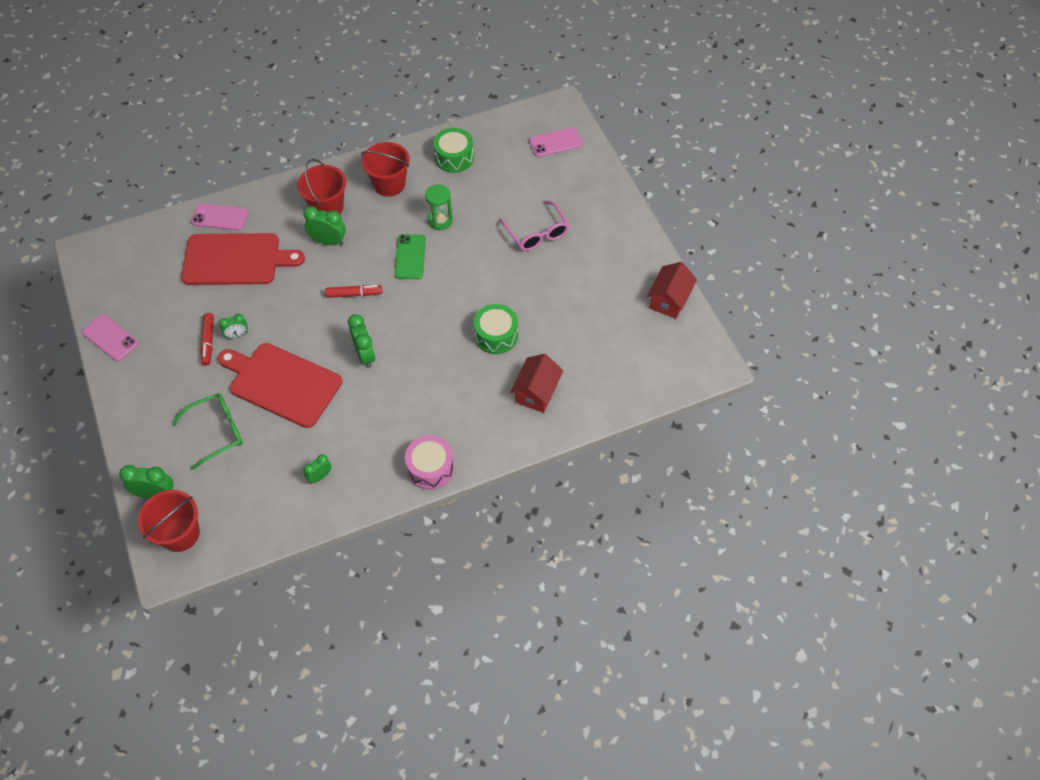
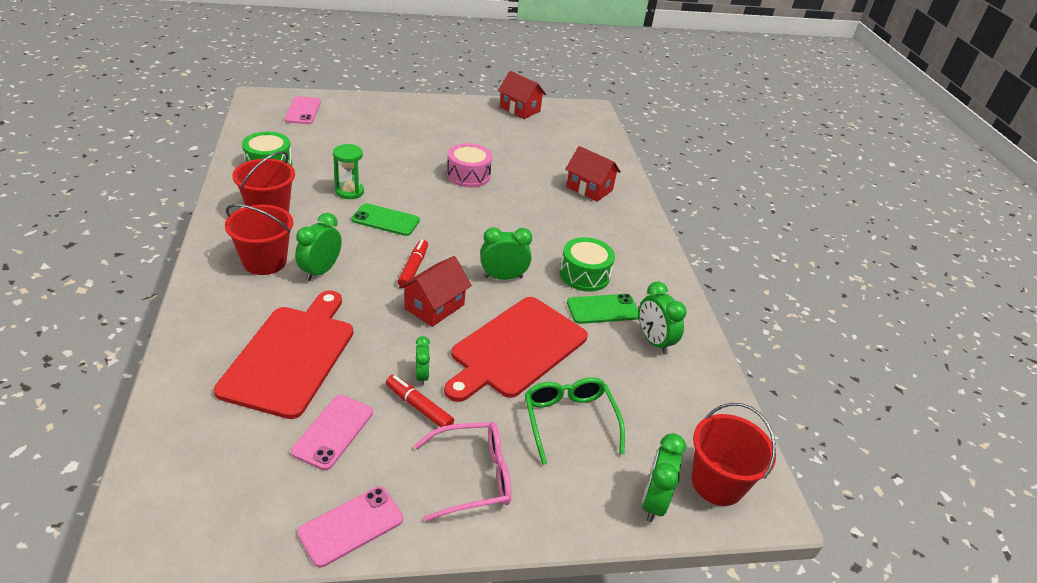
camera: 80 degrees left, 20 degrees down
(208, 342) = (419, 407): red marker -> red marker turned 150 degrees counterclockwise
(220, 217) = (199, 359): pink phone -> pink phone (333, 432)
(312, 321) = (434, 307): none -> red house
(320, 476) = (654, 341): green clock -> green clock, size x1.62
(349, 433) = (603, 309): none -> green phone
(430, 468) = (658, 264): pink drum -> pink drum (468, 175)
(496, 335) = (516, 194): green drum -> green drum (584, 275)
(536, 232) = (406, 146): pink glasses -> pink glasses (472, 477)

